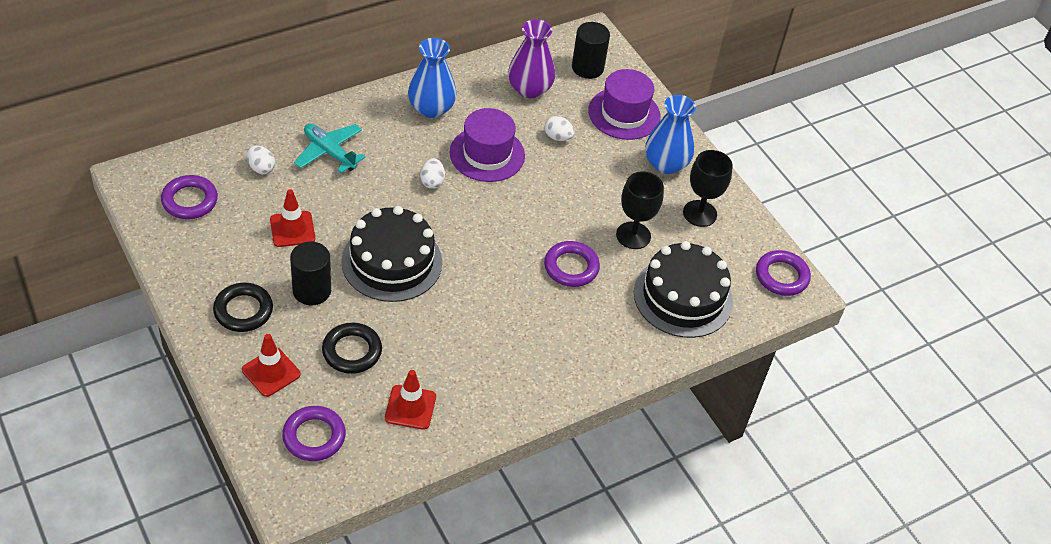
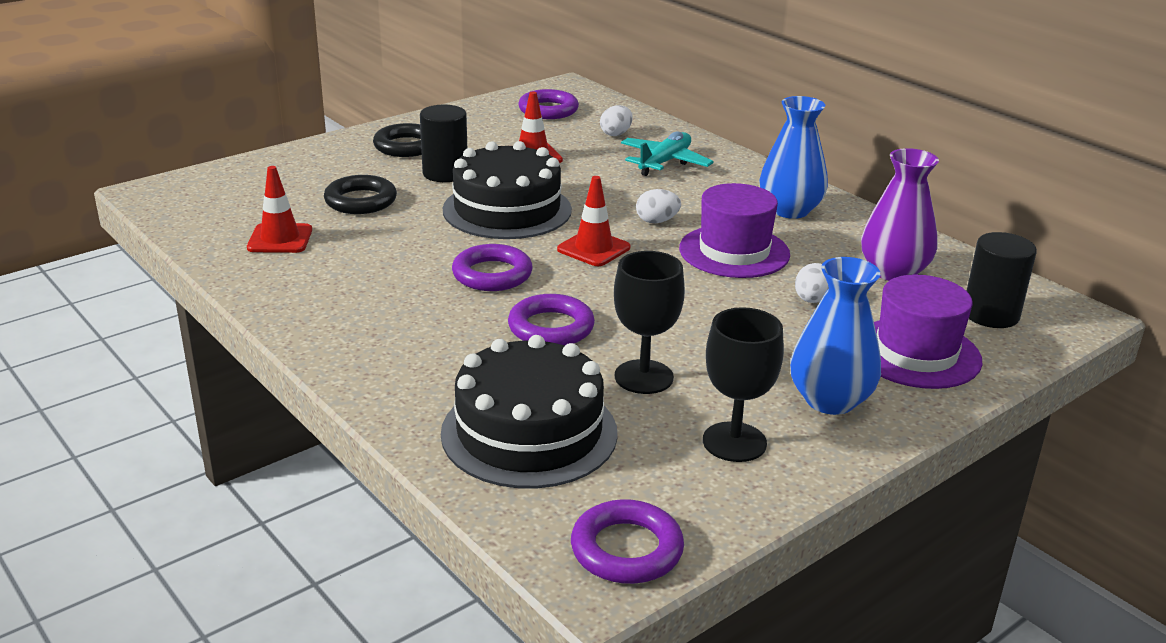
camera: 85 degrees right, 20 degrees down
(271, 372) = (324, 166): red traffic cone -> red traffic cone (593, 249)
(314, 436) = (237, 193): purple ring -> purple ring (492, 274)

